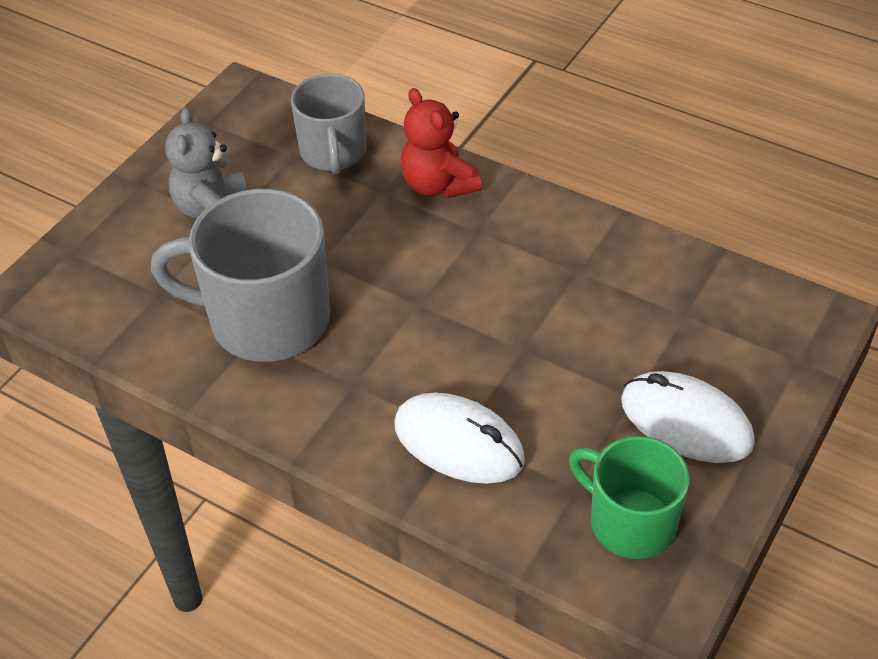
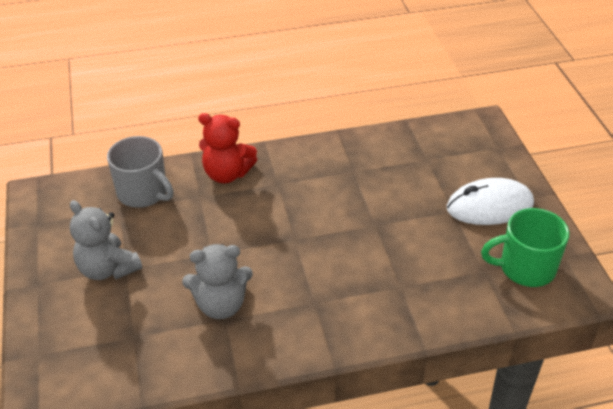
camera: 45 degrees left, 5 degrees down
(265, 320) = (221, 305): grey mug -> grey teddy bear
(459, 443) = (405, 291): white mouse -> none

